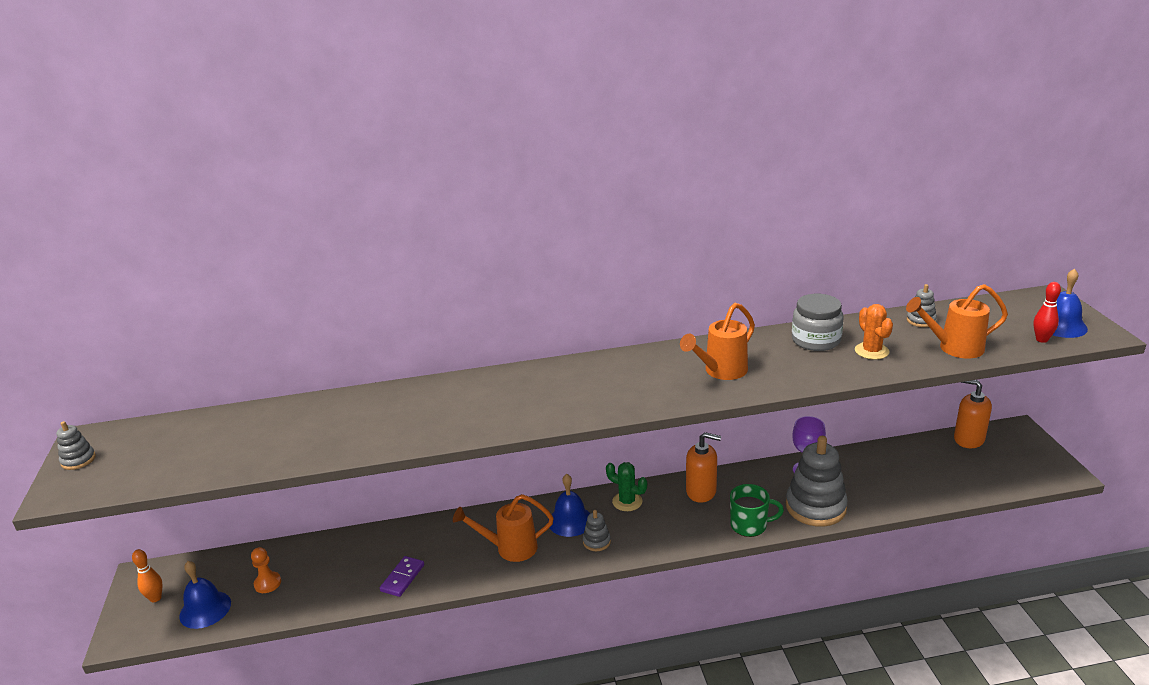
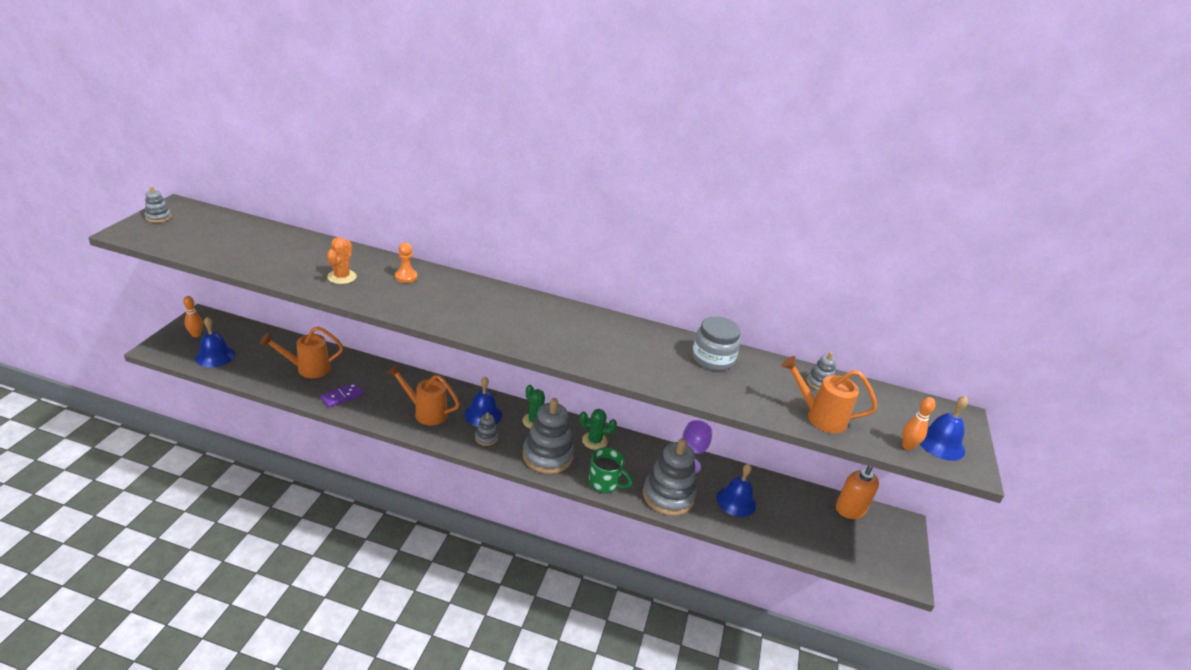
camera: 20 degrees right, 5 degrees up
(267, 583) = (263, 358): orange pawn -> orange pawn (406, 277)
(672, 528) = (547, 455): none -> grey stacking toy
(701, 491) = (594, 441): orange soap dispenser -> green cactus
(721, 371) = (611, 347): orange watering can -> orange watering can (308, 369)
(871, 351) = (747, 387): orange cactus -> orange cactus (342, 277)
(875, 481) = (736, 501): none -> blue bell
(1042, 339) = (907, 446): red bowling pin -> orange bowling pin

